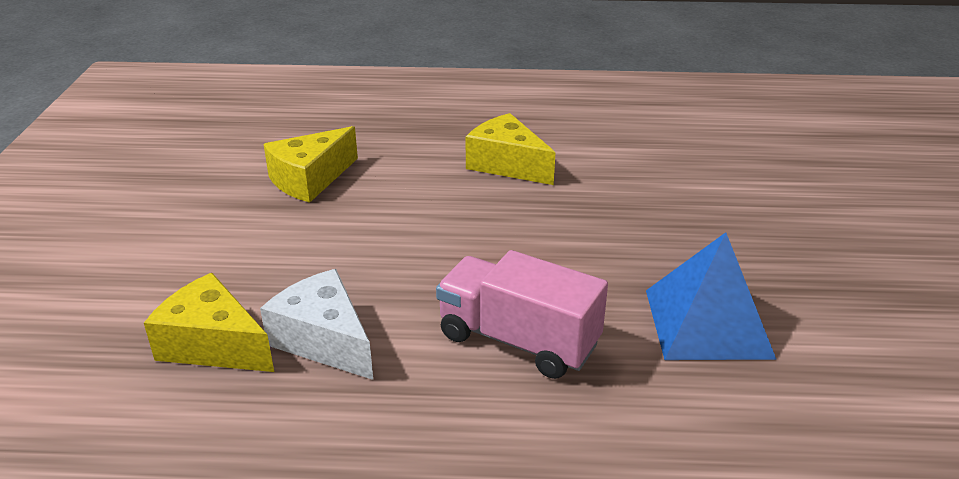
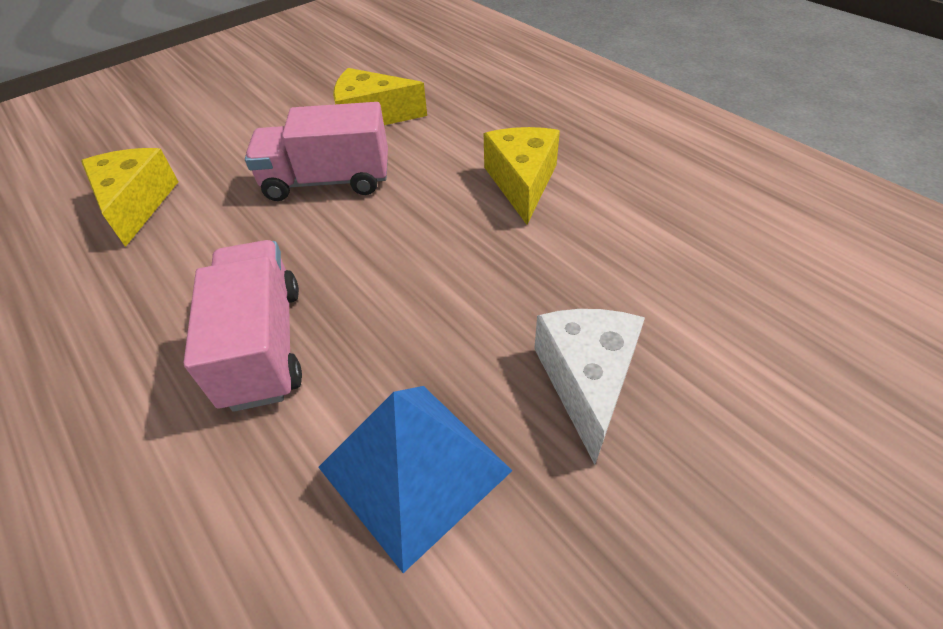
camera: 50 degrees right, 15 degrees up
(324, 340) = (179, 245): white cheese -> white cheese (586, 381)
(364, 235) = (327, 181): none -> pink truck

